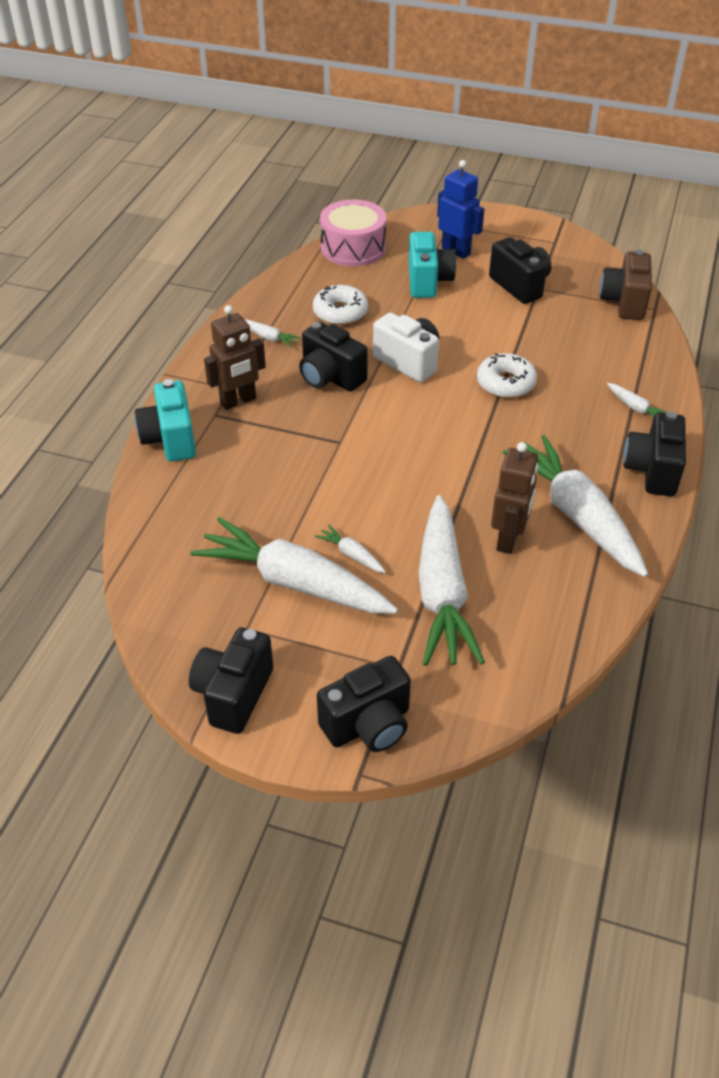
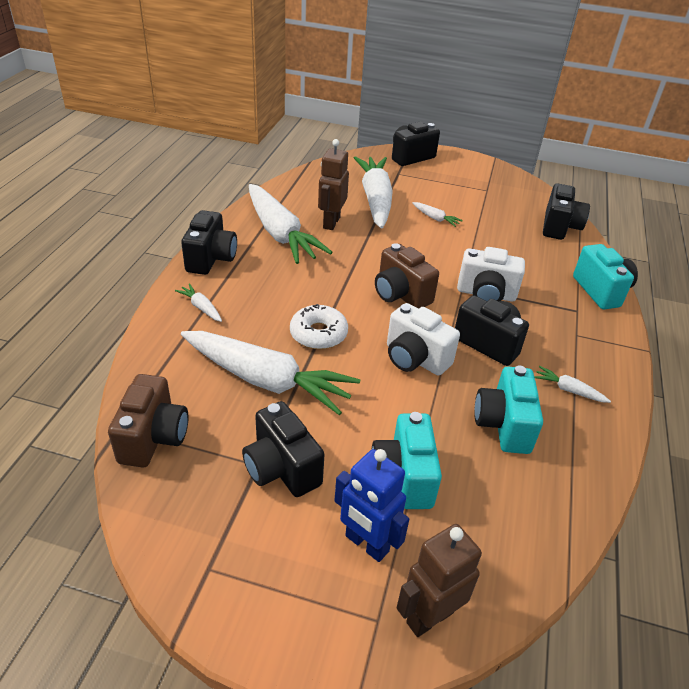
camera: 175 degrees right, 5 degrees down
(233, 694) = (482, 168): black camera -> black camera (559, 227)
(238, 401) = (563, 321): brown robot -> brown robot (429, 616)
(294, 582) = (467, 207): white carrot -> white carrot (267, 380)
(315, 431) = (486, 294): none -> white camera
(340, 312) = (503, 425): white donut -> turquoise camera
(353, 248) = (521, 551): pink drum -> none
(416, 428) = (400, 294): none -> brown camera

